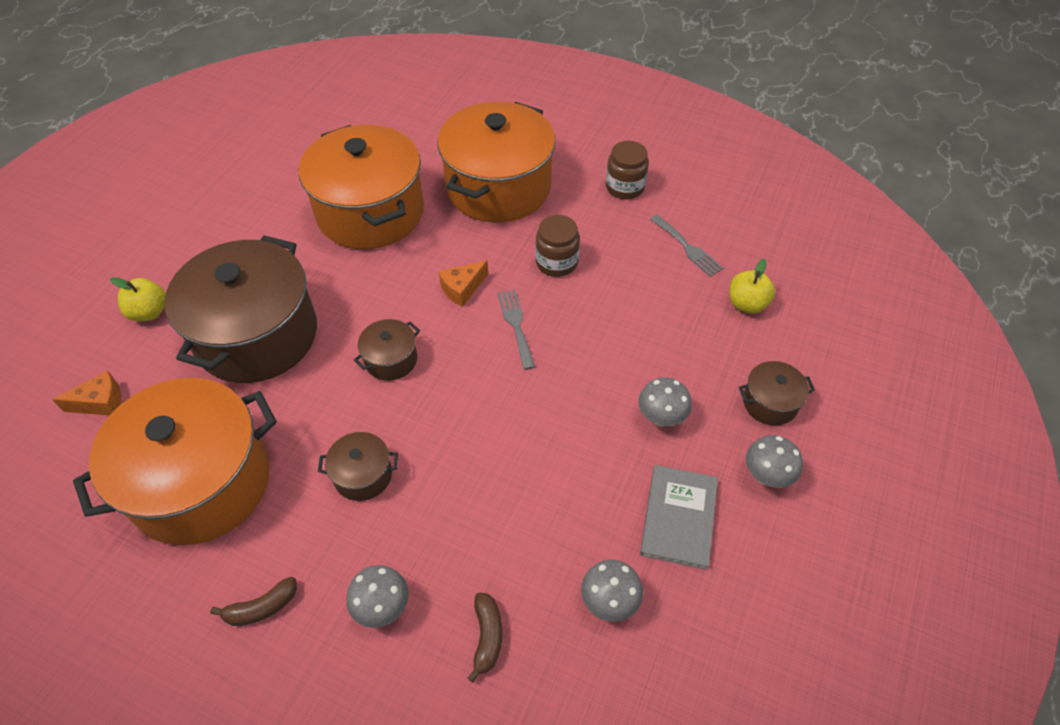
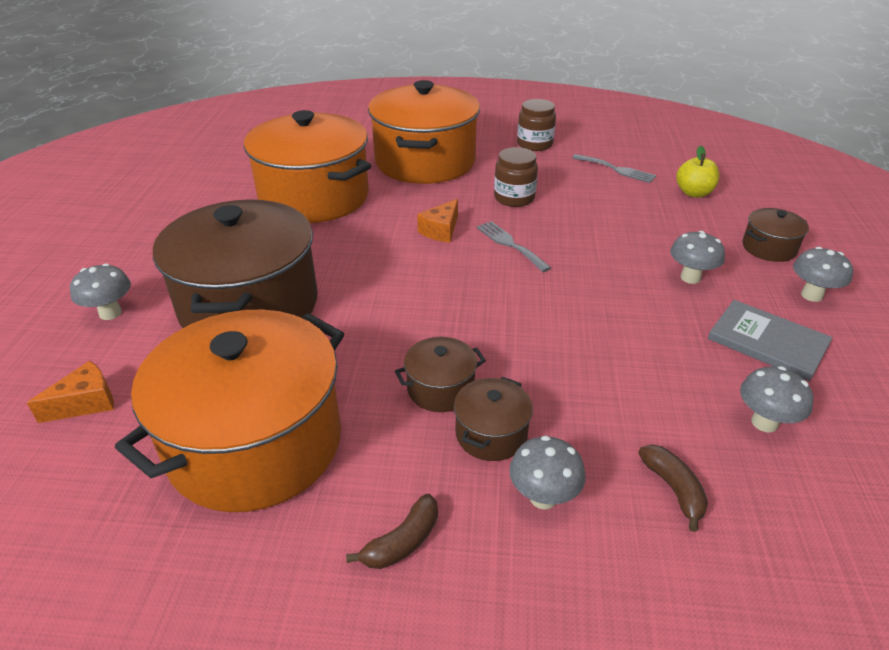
camera: 20 degrees left, 15 degrees down
(149, 312) = (110, 313): yellow apple -> grey mushroom
(391, 360) = (407, 293): brown pot -> brown pot (491, 434)
(678, 517) = (767, 342): grey book -> grey book turned 45 degrees counterclockwise

